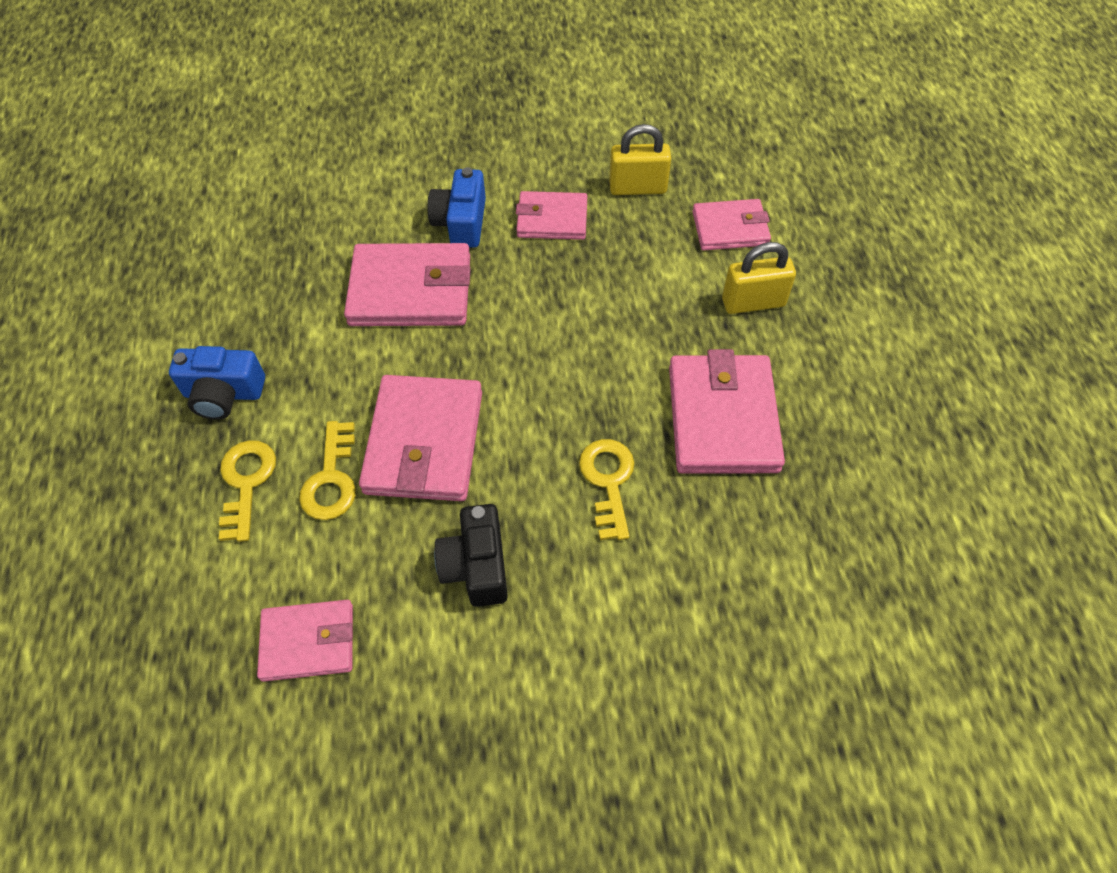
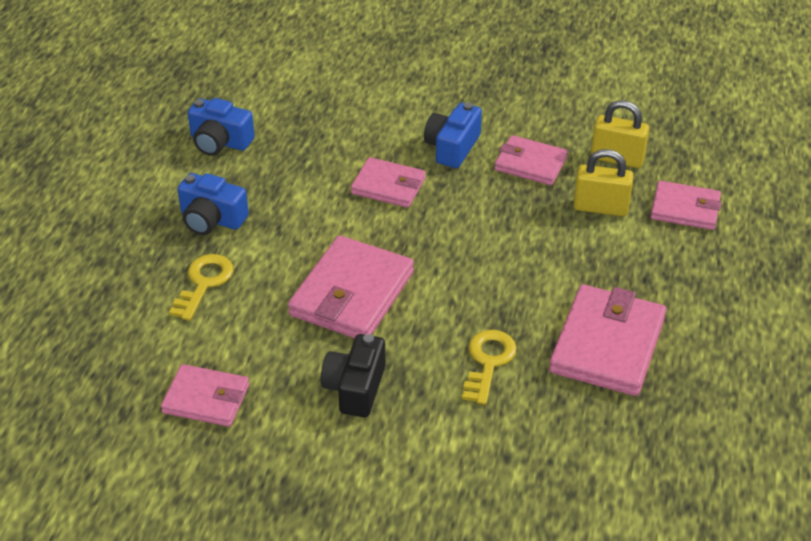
camera: 20 degrees right, 15 degrees down
(195, 288) = (220, 142): none -> blue camera
(331, 479) = (269, 298): yellow key -> none
(411, 291) = (388, 186): pink wallet -> pink wallet, size x0.62
(753, 302) = (677, 269): yellow padlock -> yellow padlock (600, 208)

